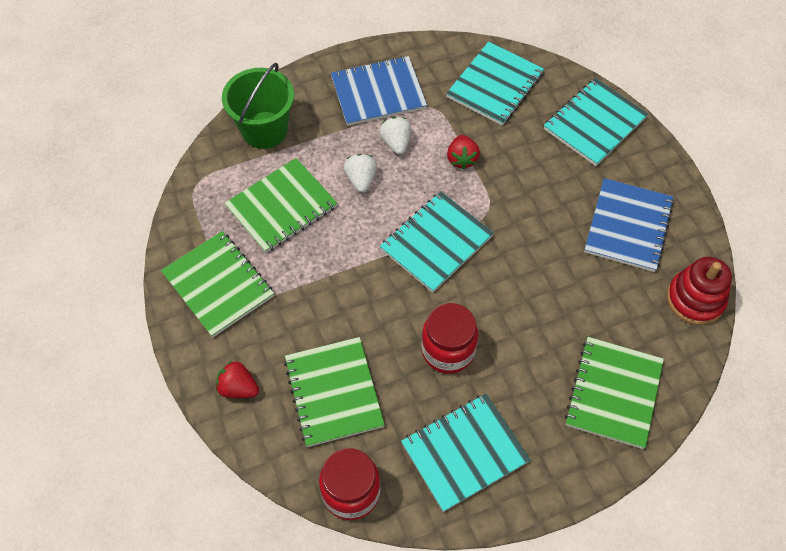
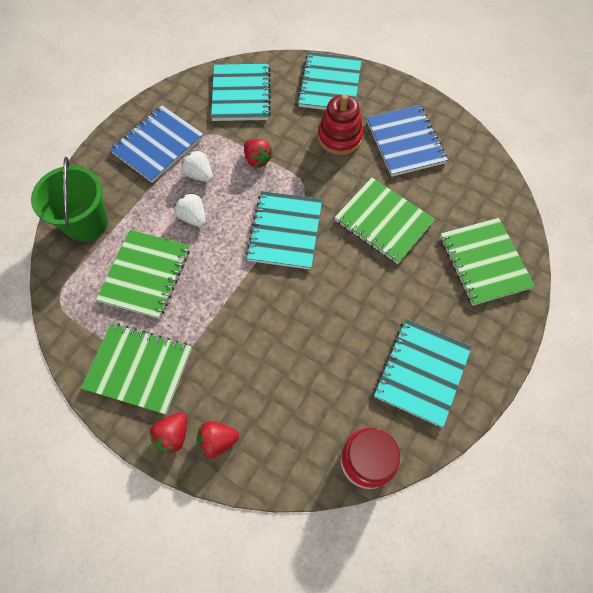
camera: 35 degrees left, 5 degrees up
(206, 358) = (173, 435): none -> red strawberry
(334, 392) = (295, 393): green notebook -> green notebook (383, 221)
(448, 351) = (353, 305): red jar -> none
(695, 299) = (484, 166): red stacking toy -> red stacking toy (339, 137)

